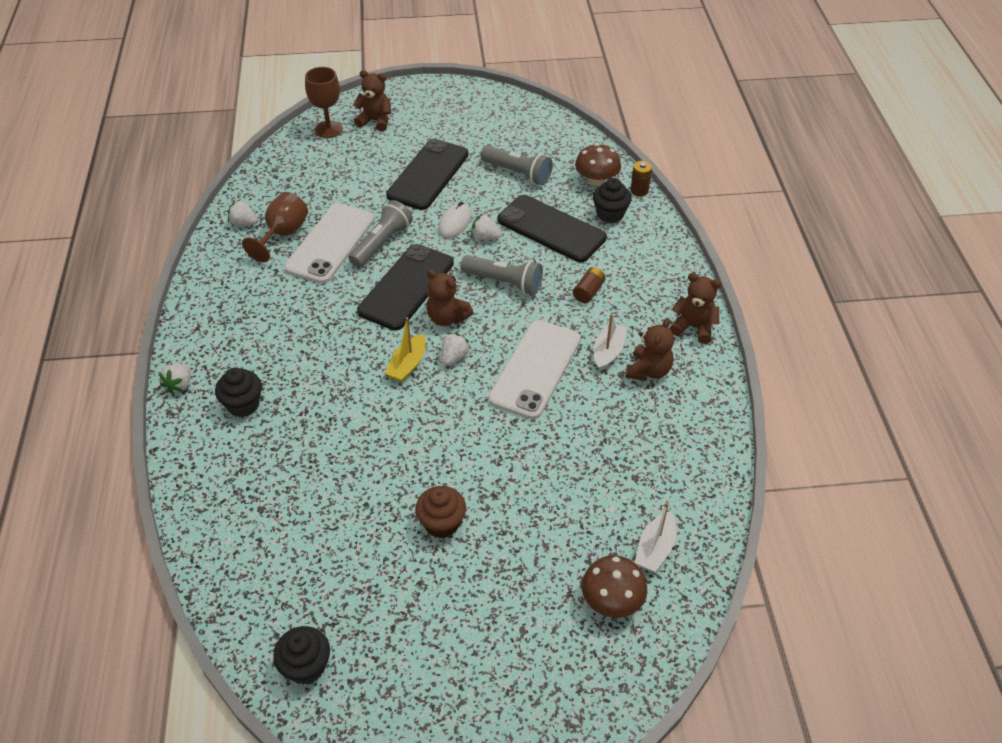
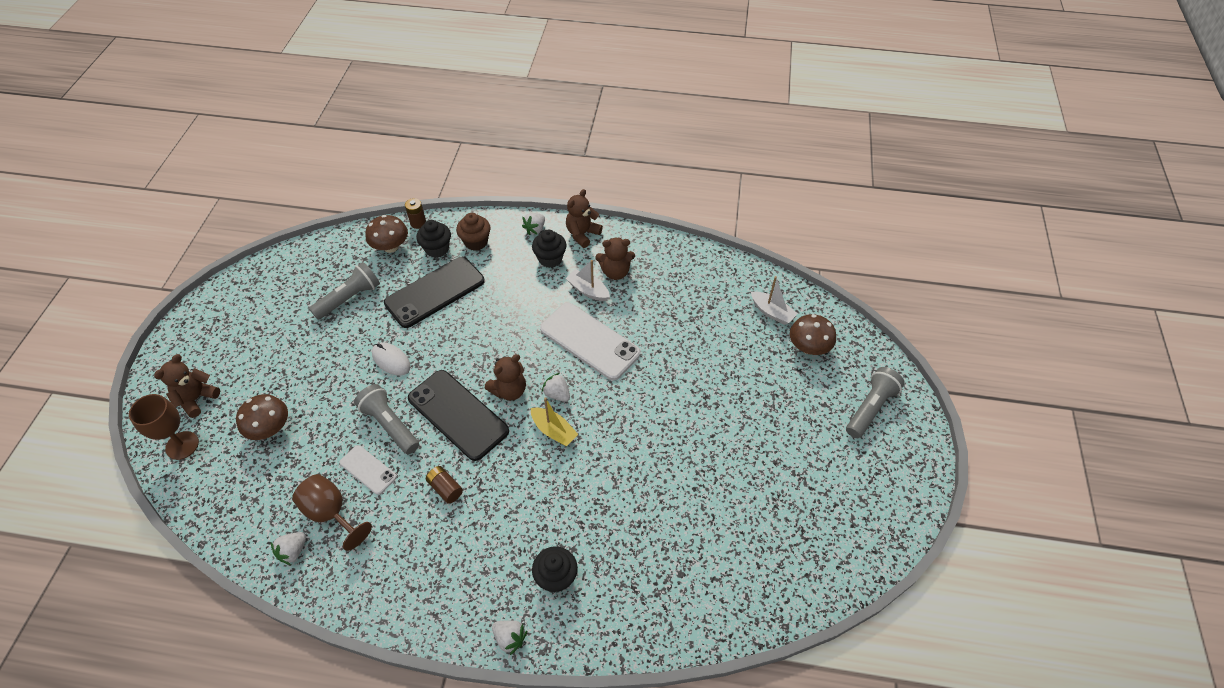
camera: 75 degrees left, 5 degrees up
(306, 666) = (837, 555): black cupcake -> black cupcake (550, 259)
(331, 243) = (368, 470): white phone -> white phone, size x0.52
(357, 171) = (270, 428): none -> brown mushroom
(428, 175) = (311, 368): black phone -> none
(442, 523) = (725, 437): brown cupcake -> brown cupcake (476, 242)
(485, 237) = (422, 341): white strawberry -> white strawberry (535, 229)
(504, 282) = (484, 340): grey flashlight -> grey flashlight (870, 408)
(588, 291) = (519, 286): brown battery -> brown battery (445, 488)
(648, 371) = (615, 272): brown teddy bear -> brown teddy bear turned 135 degrees clockwise

